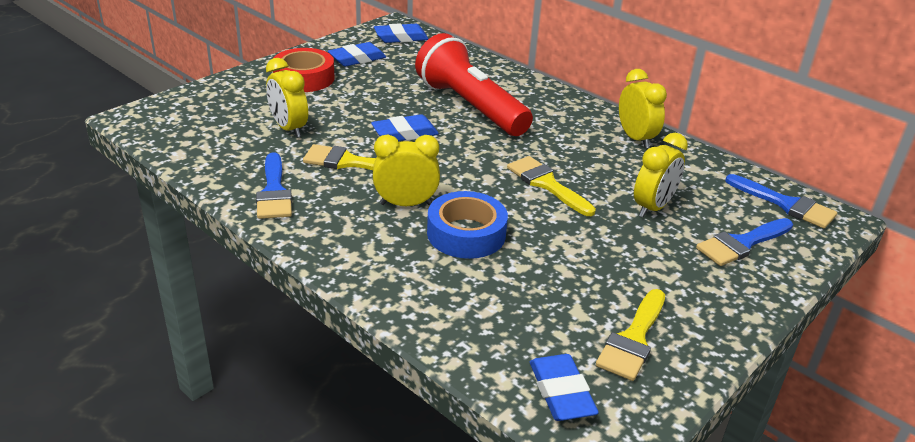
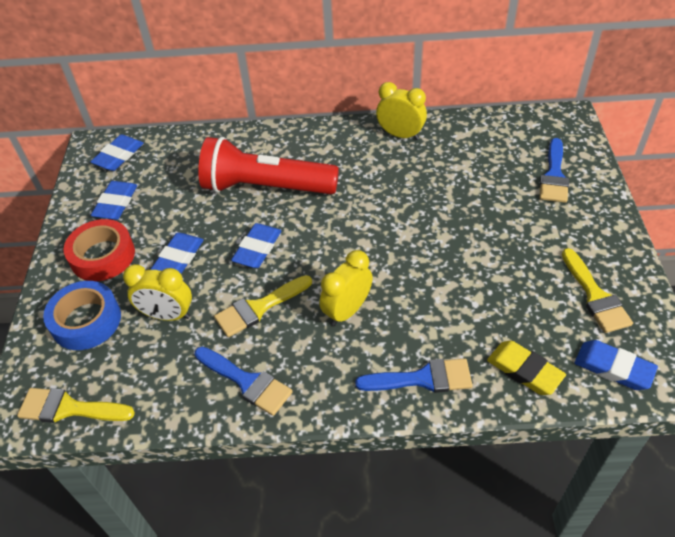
camera: 40 degrees left, 15 degrees up
(345, 106) = (178, 258): none -> blue eraser
(466, 234) = (415, 301): blue tape -> blue tape (86, 321)
(478, 333) = (524, 370): none -> yellow eraser
(546, 184) = (403, 218): yellow brush -> yellow brush (69, 408)
(653, 207) = (481, 186): yellow clock -> none
(786, 204) = (537, 126): blue brush -> blue brush (422, 378)

